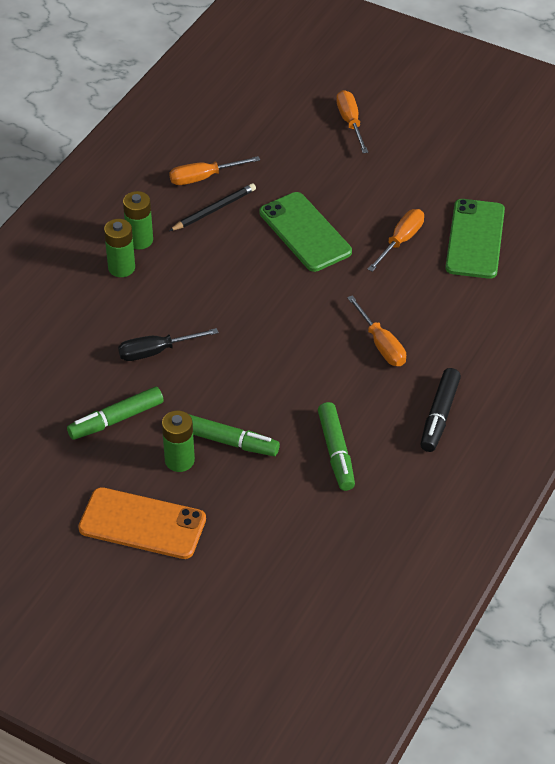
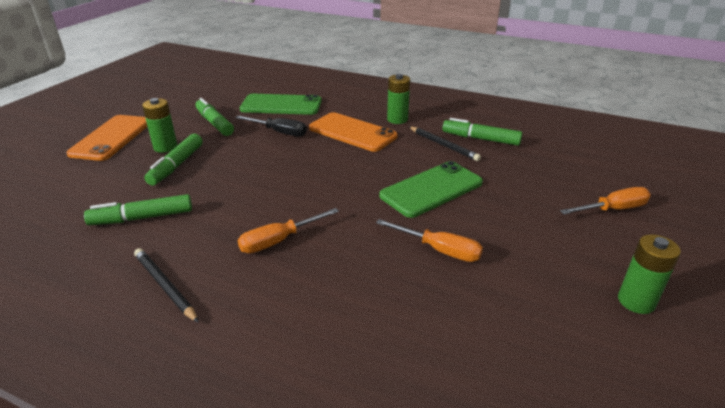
camera: 85 degrees right, 15 degrees down
(121, 268) = (366, 115): green battery -> green battery (636, 301)
(156, 351) = (279, 132): black screwdriver -> black screwdriver turned 135 degrees clockwise
(169, 283) = (352, 132): none -> orange phone
(204, 178) = (480, 139): orange screwdriver -> green marker
(439, 416) = (165, 286): black marker -> black pencil
(475, 239) = (464, 314): green phone -> green phone (281, 105)

